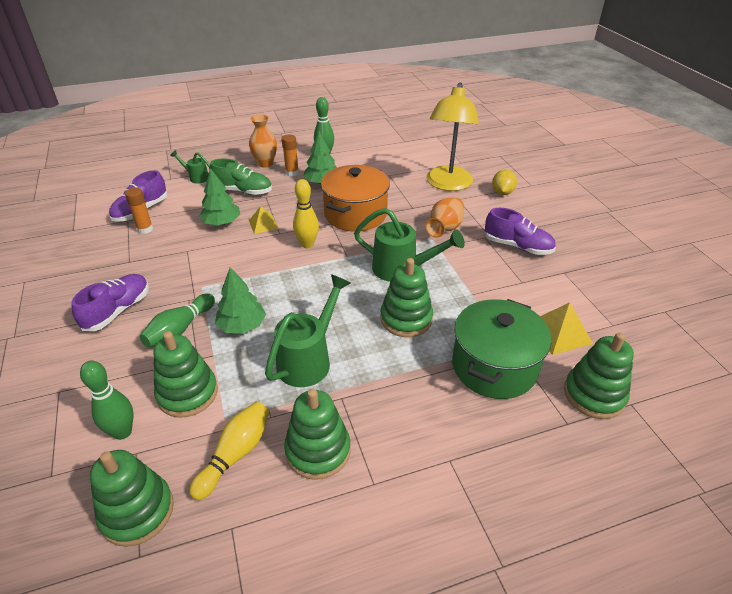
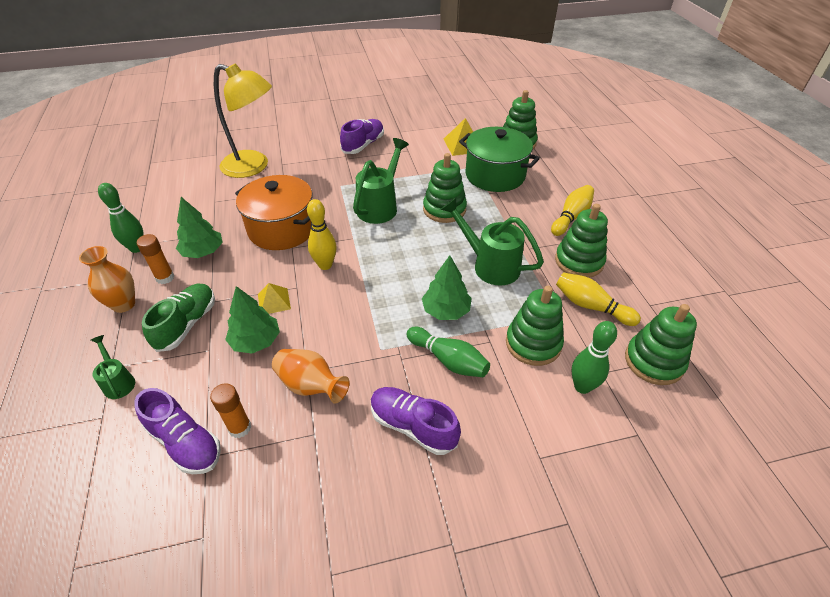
camera: 85 degrees left, 5 degrees up
(196, 177) = (118, 382): green watering can -> green watering can turned 120 degrees clockwise
(413, 451) = (571, 217): none -> yellow bowling pin
(445, 228) = (326, 177): orange vase -> orange vase (310, 385)
(502, 192) = (282, 140): yellow lemon -> none

